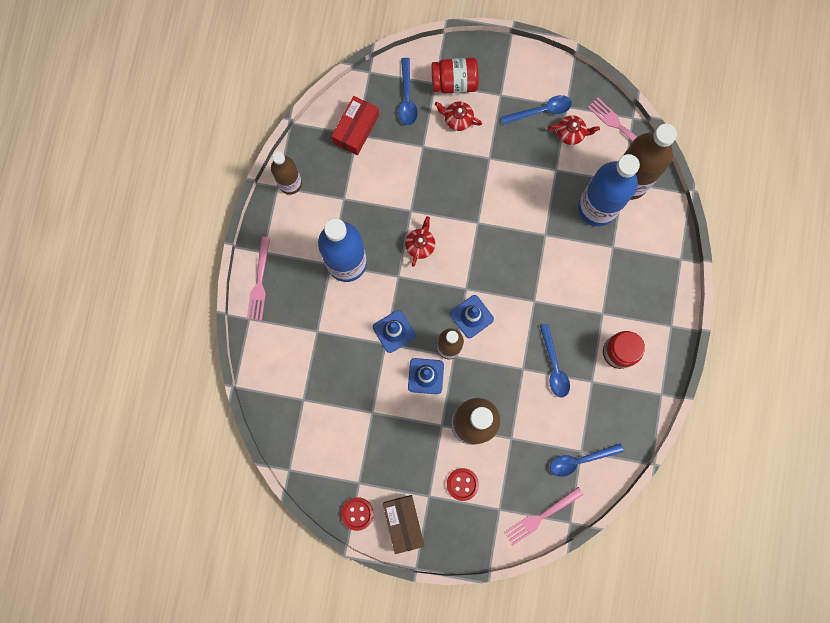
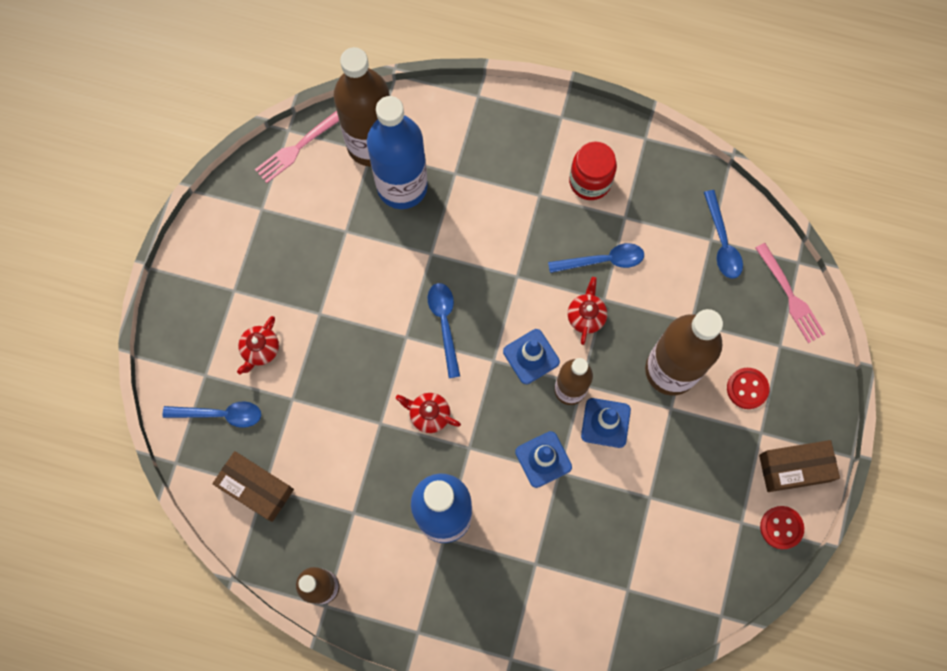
camera: 85 degrees left, 5 degrees down
(259, 282) = (460, 640): pink fork -> none
(356, 129) = (256, 488): red box -> brown box
(454, 82) = (207, 349): red jar -> none
(541, 111) = (263, 241): blue spoon -> blue spoon (444, 324)
(571, 133) = (299, 207): red teapot -> red teapot (586, 316)

